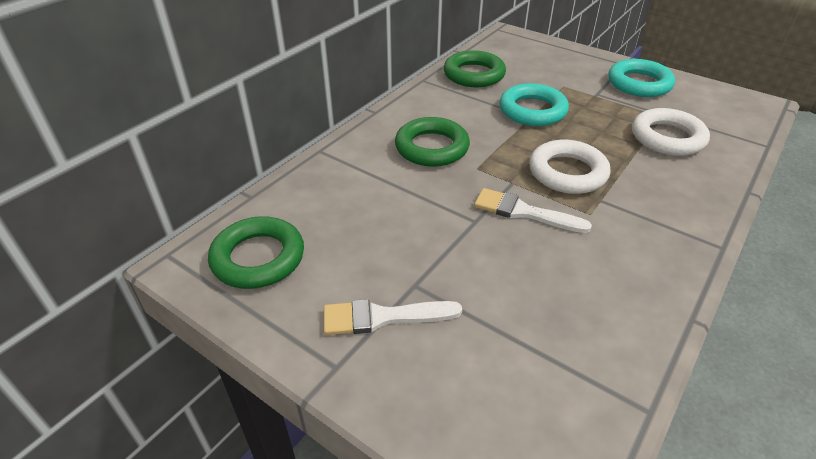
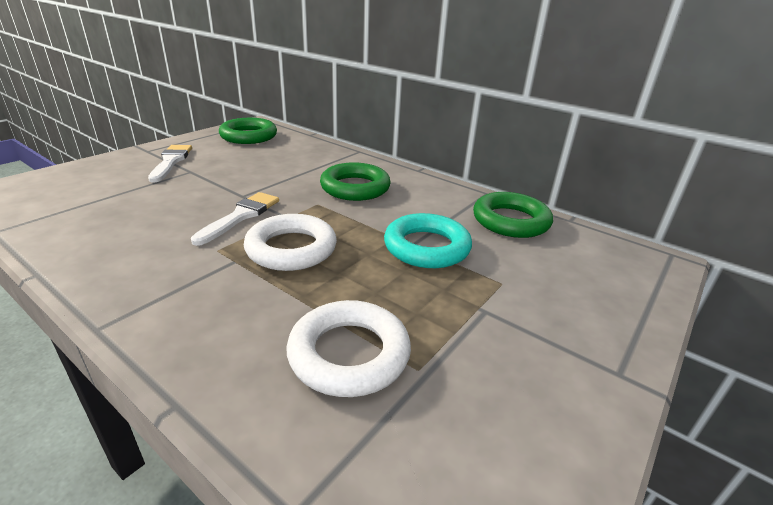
camera: 90 degrees right, 10 degrees down
(639, 84) = (537, 371): turquoise ring -> none

